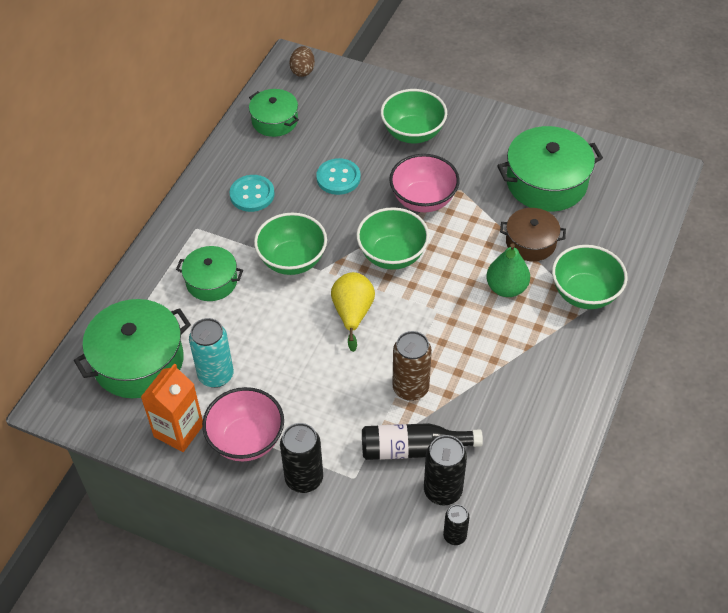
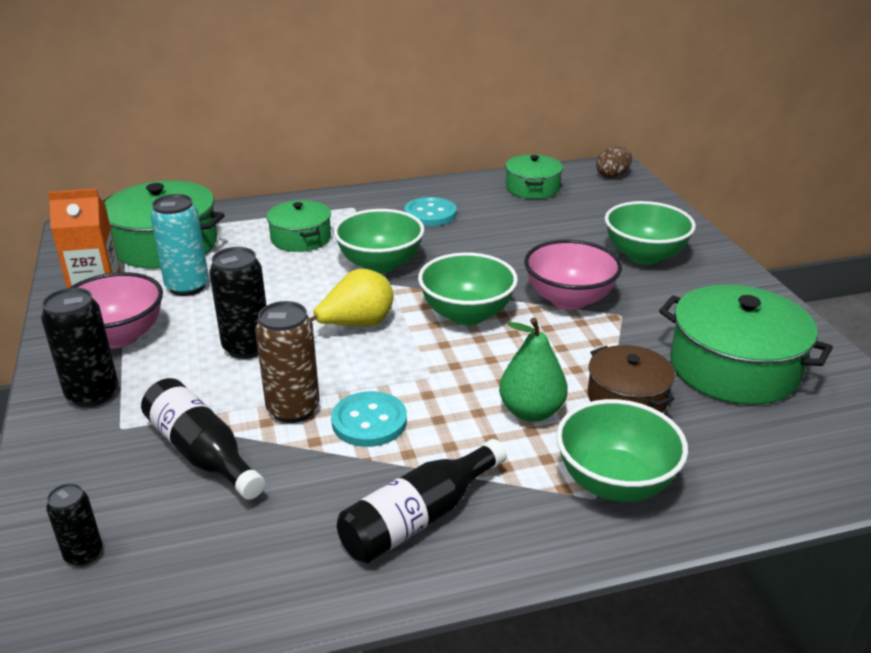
camera: 50 degrees right, 20 degrees down
(338, 178) = (518, 243): turquoise button -> turquoise button (369, 421)
(442, 491) = (153, 508): black can -> black can (246, 347)
(544, 384) = (418, 518): none -> black bottle

